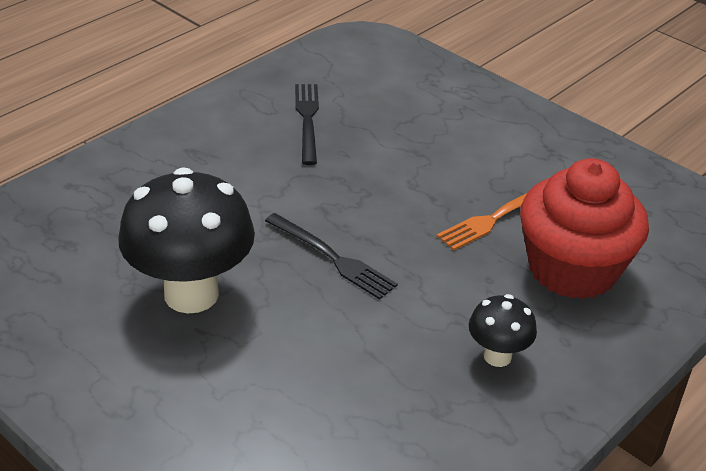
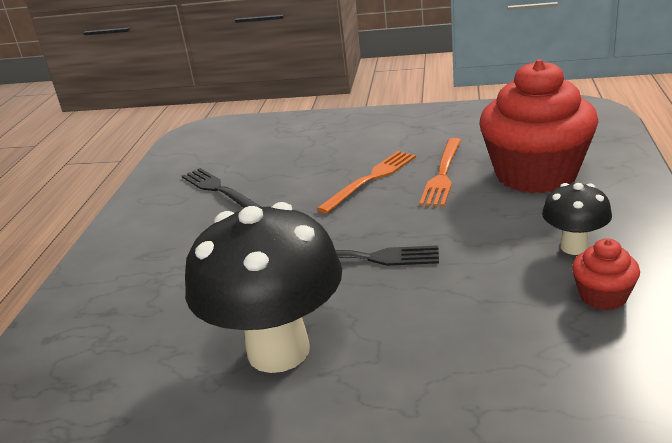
camera: 30 degrees left, 10 degrees down
(432, 184) = (370, 179): none -> orange fork
(454, 409) = (603, 296): none -> red cupcake

